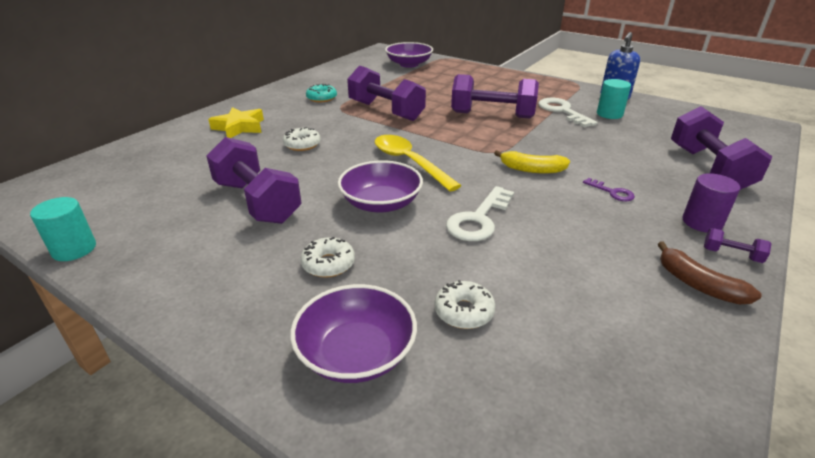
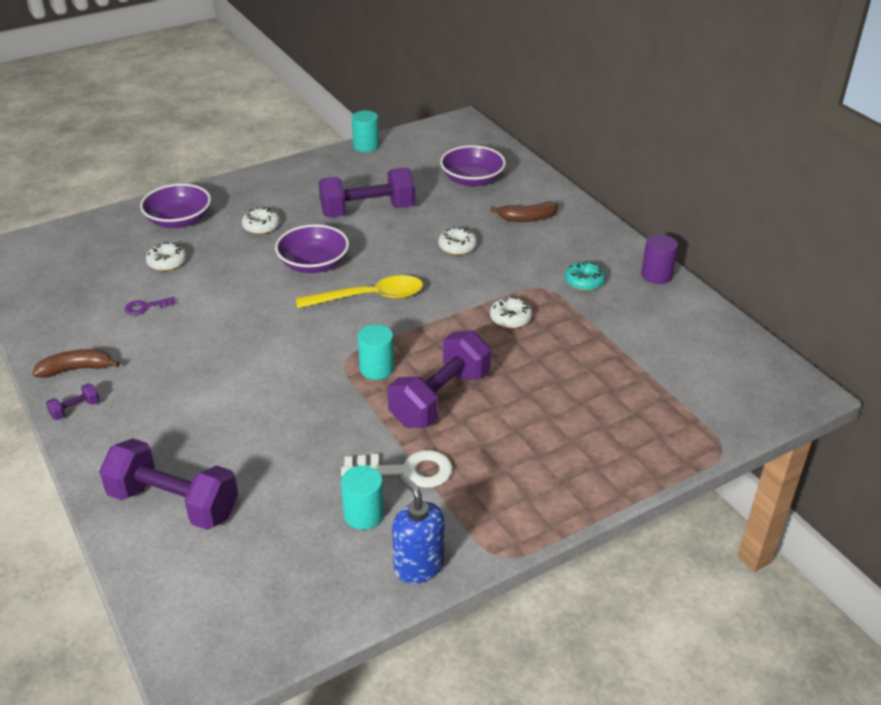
camera: 115 degrees right, 5 degrees up
(239, 127) = (527, 218): yellow star -> brown banana
(386, 111) = (510, 318): purple dumbbell -> white donut
(409, 64) = (699, 394): purple bowl -> purple bowl (472, 179)
(479, 219) = (246, 303): white key -> none
(490, 139) = (377, 368): none -> turquoise cylinder
(532, 169) = (290, 367): yellow banana -> none
(612, 192) = (207, 398): purple key -> purple key (146, 307)
(702, 222) = (118, 424): purple cylinder -> purple cylinder (656, 275)

